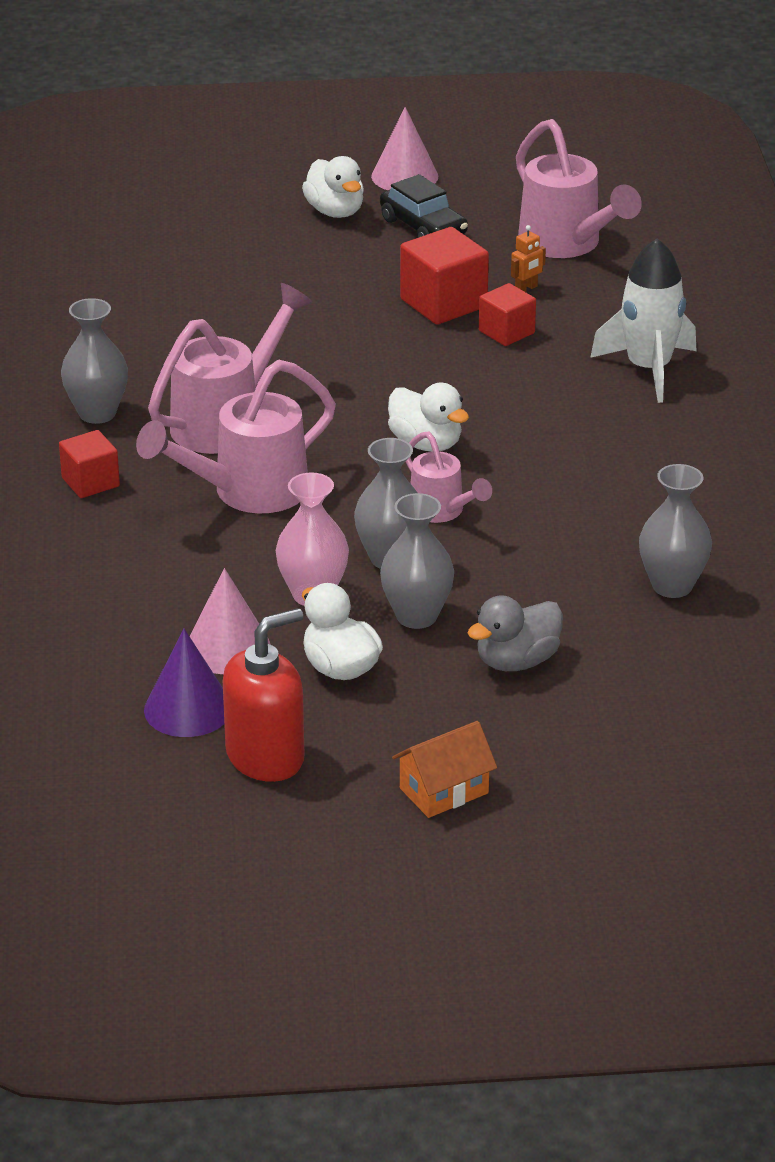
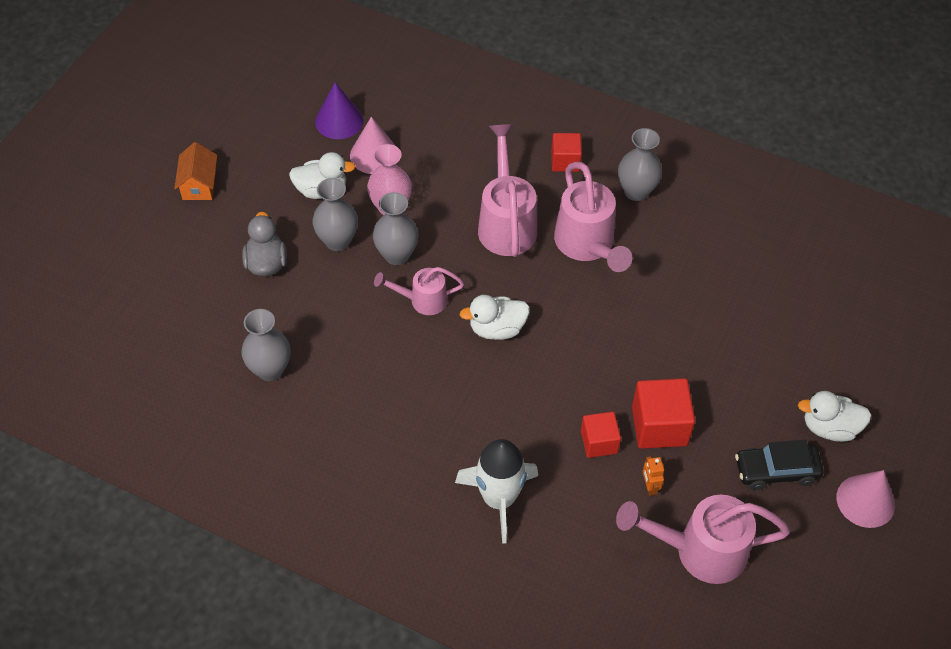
camera: 120 degrees right, 20 degrees up
(266, 757) = (280, 133): red soap dispenser -> none

